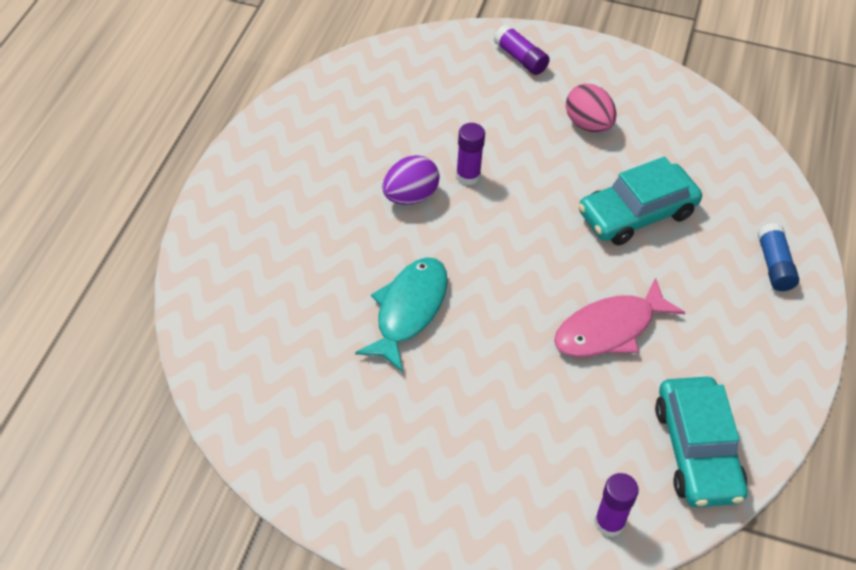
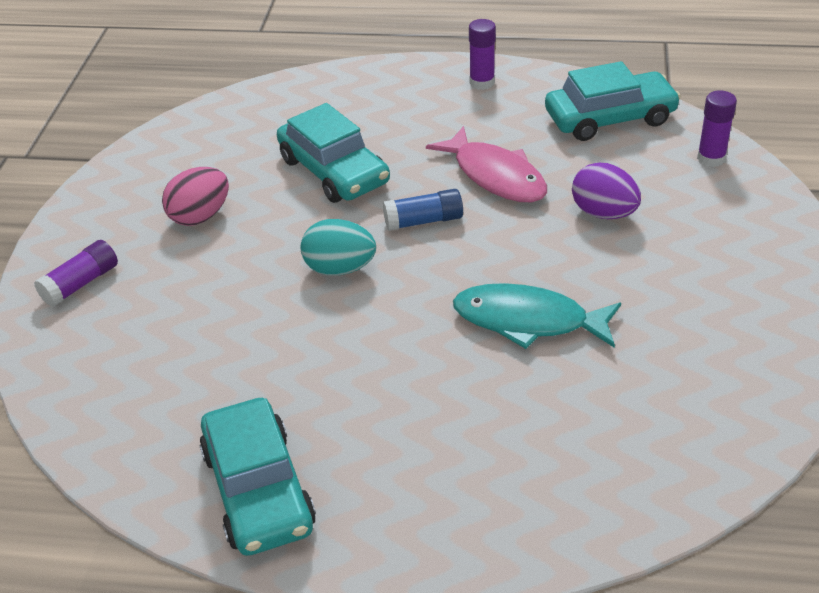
camera: 95 degrees left, 10 degrees down
(295, 137) = (258, 490): none -> turquoise car
(410, 196) = (349, 348): purple egg -> purple egg (604, 213)
(468, 176) = (303, 302): purple glue stick -> purple glue stick (482, 82)
(502, 202) = (340, 269): none -> turquoise egg
(774, 265) = (380, 88): blue glue stick -> blue glue stick (424, 221)

